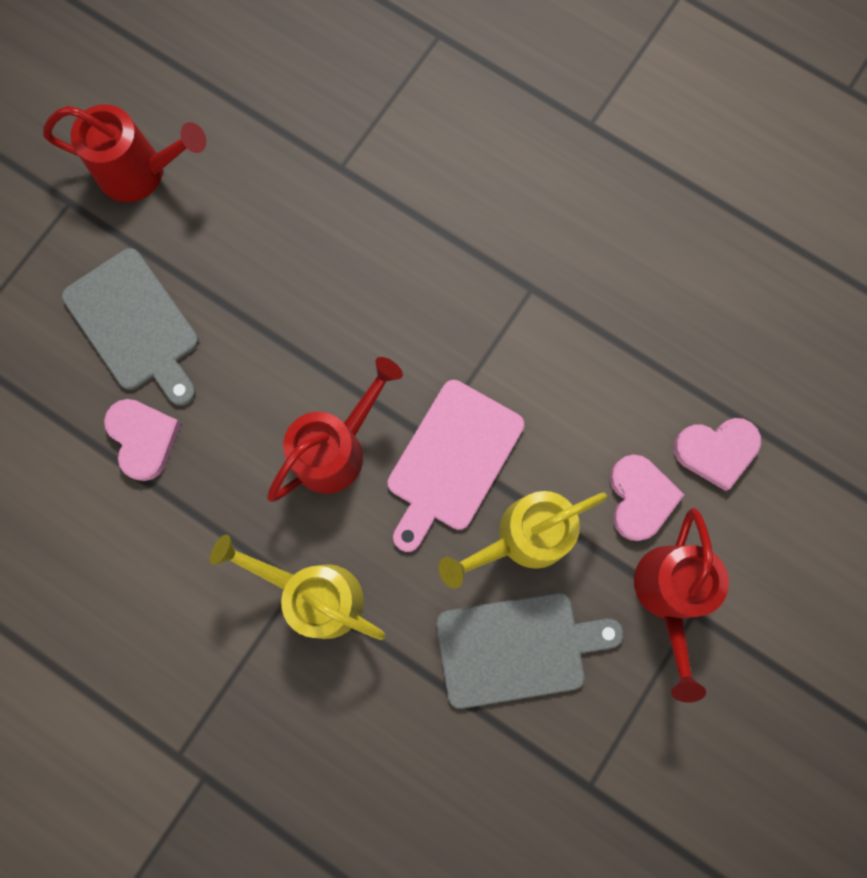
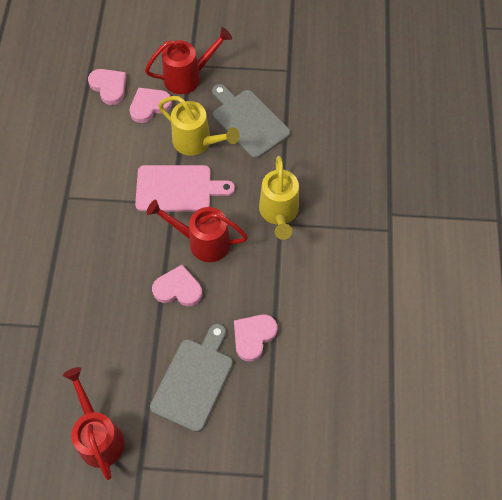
camera: 120 degrees left, 15 degrees down
(282, 373) = (178, 289): none -> pink heart

